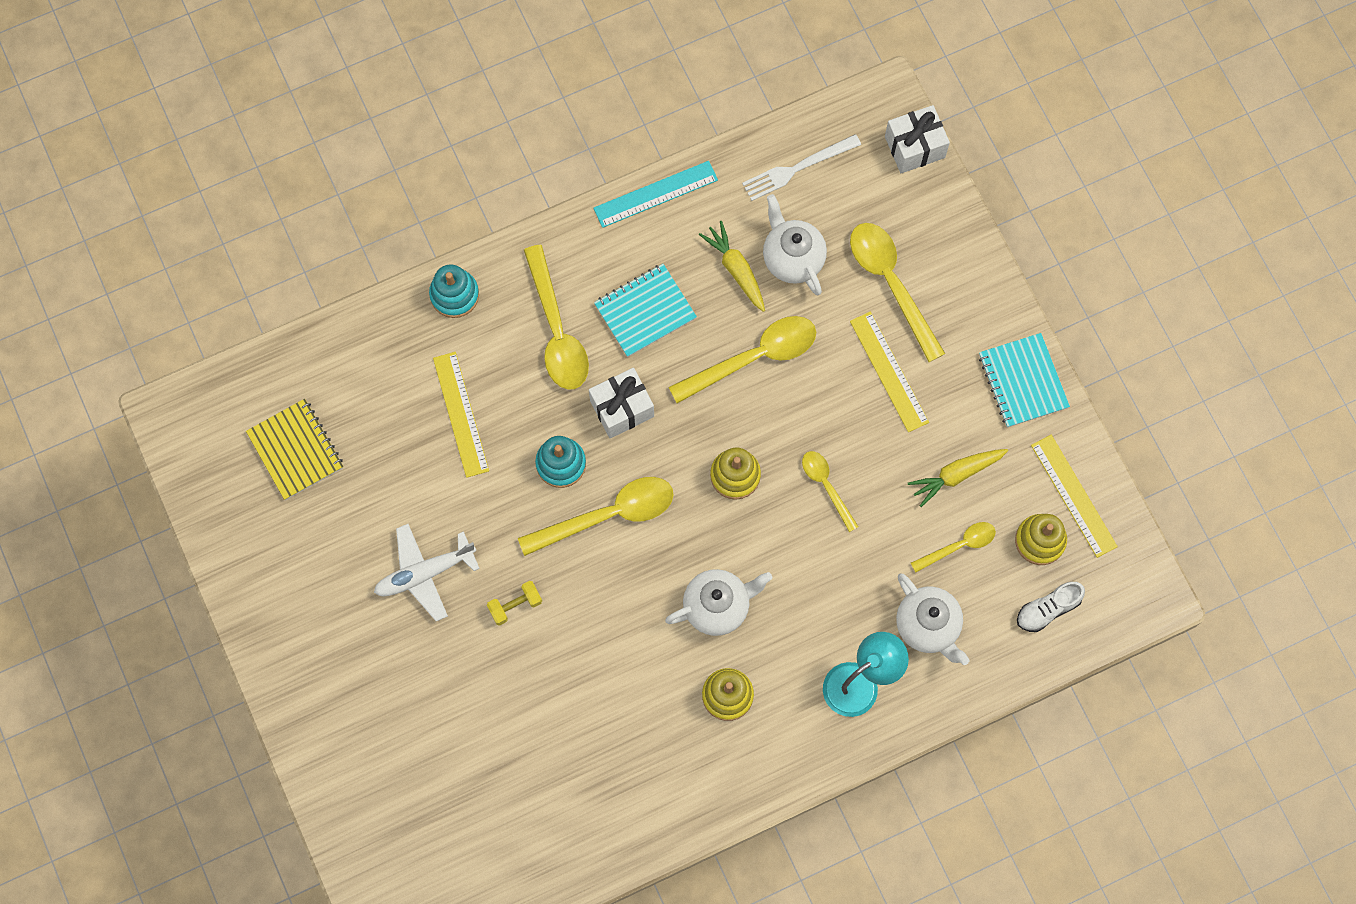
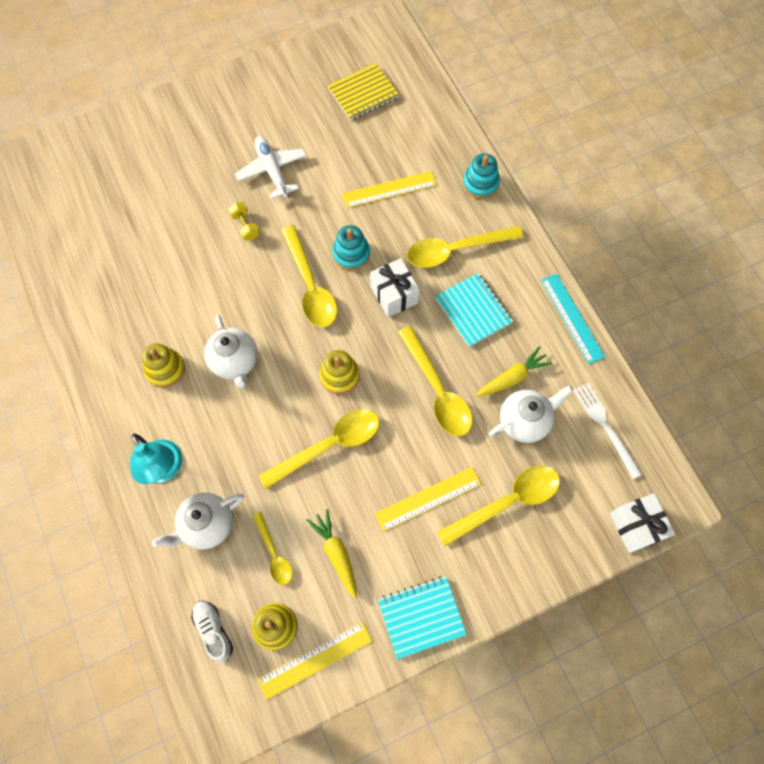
camera: 90 degrees right, 5 degrees down
(826, 486) = (329, 445): yellow spoon -> yellow spoon, size x1.77

